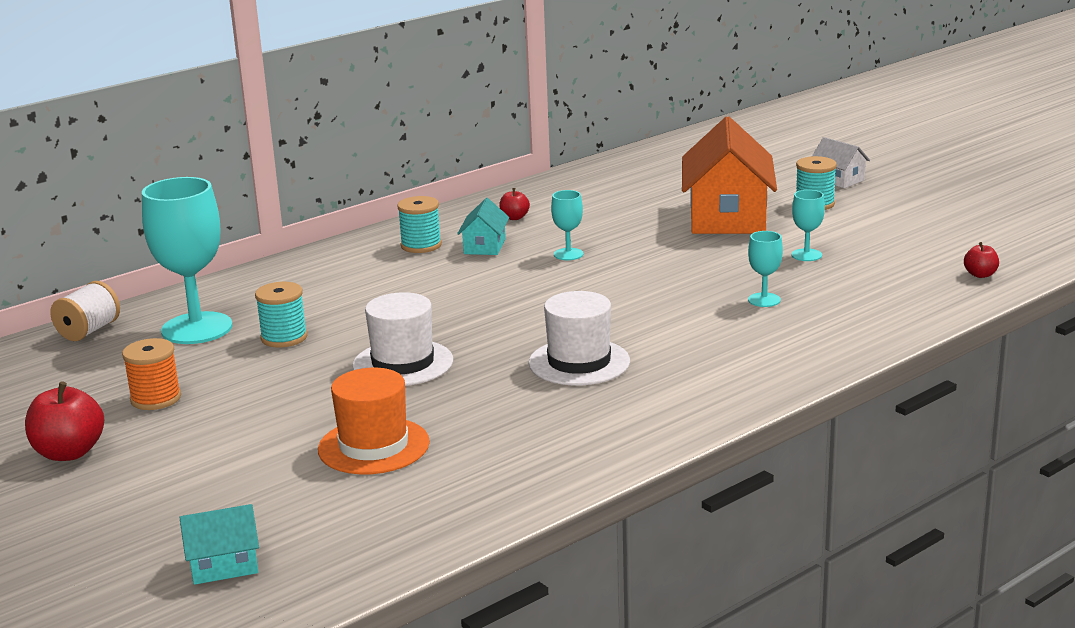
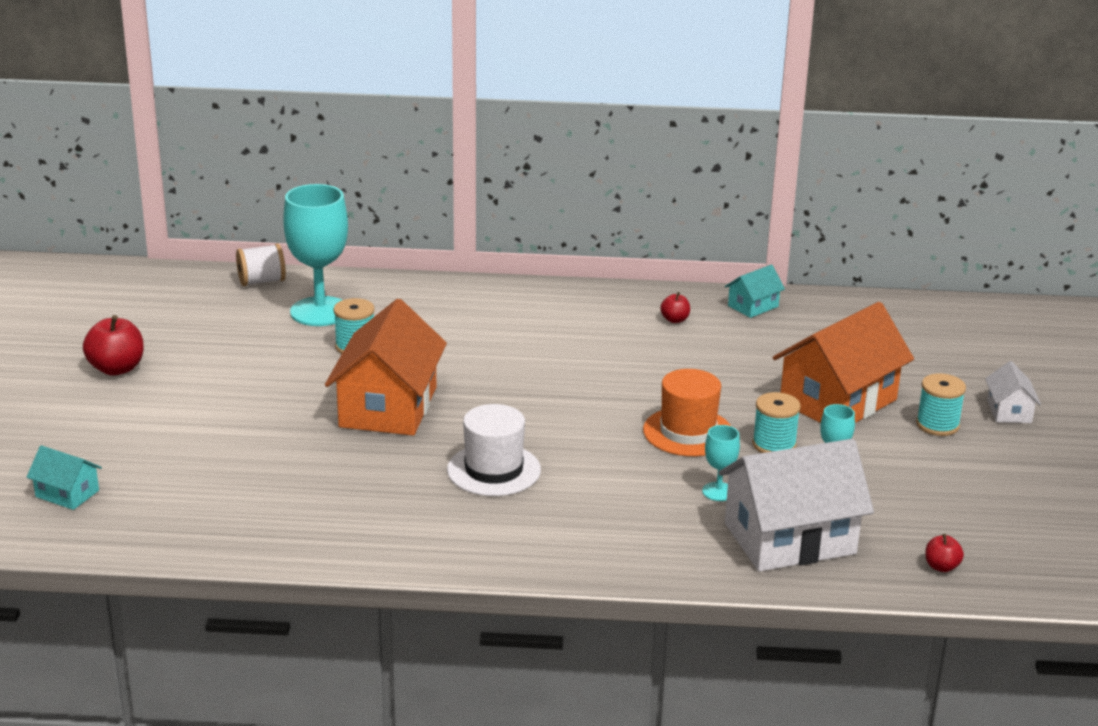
camera: 40 degrees right, 5 degrees up
(156, 399) = (215, 354): orange spool -> none
(373, 446) = (267, 460): orange hat -> orange hat (688, 432)
(403, 363) = (388, 407): white hat -> orange house
(421, 245) = (566, 313): turquoise spool -> turquoise spool (774, 445)
(484, 246) = (608, 336): turquoise house -> turquoise house (753, 306)
(568, 254) = (653, 373): turquoise goblet -> none
(864, 303) = (789, 538): none -> white house

